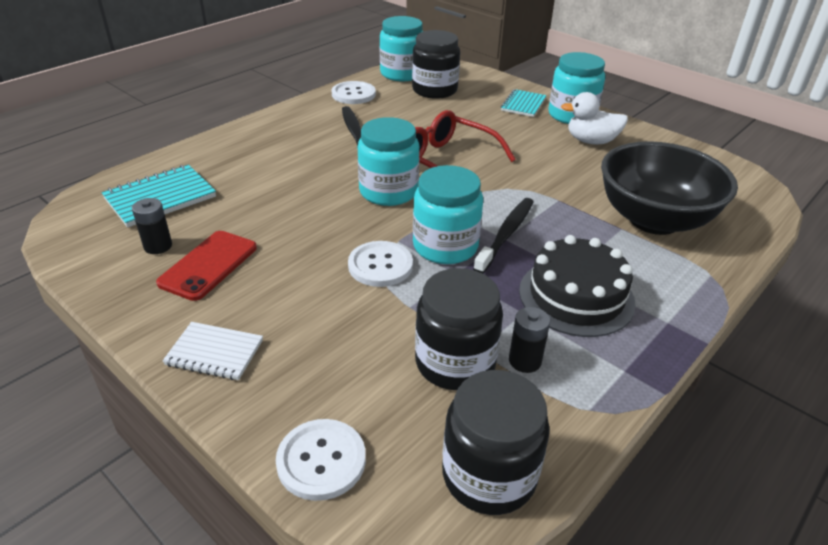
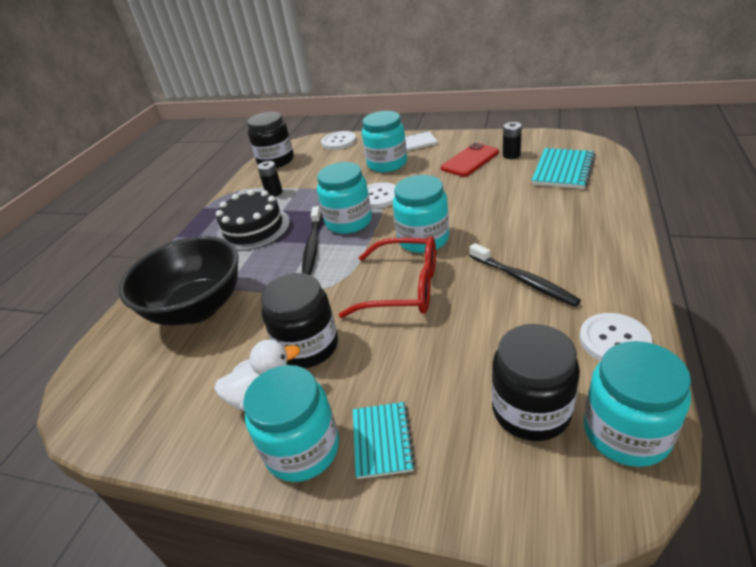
camera: 160 degrees right, 0 degrees up
(208, 265) = (470, 160): red phone -> red phone turned 45 degrees clockwise
(308, 325) = (387, 164): none -> turquoise jar
(455, 362) = (307, 180): black jar -> black jar (308, 347)

